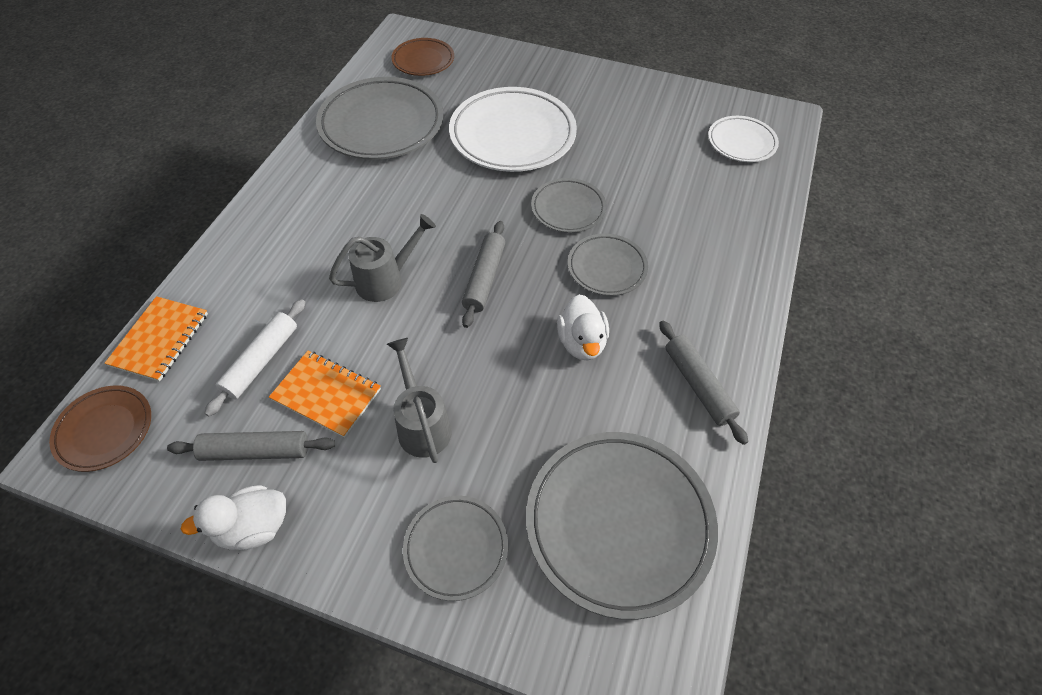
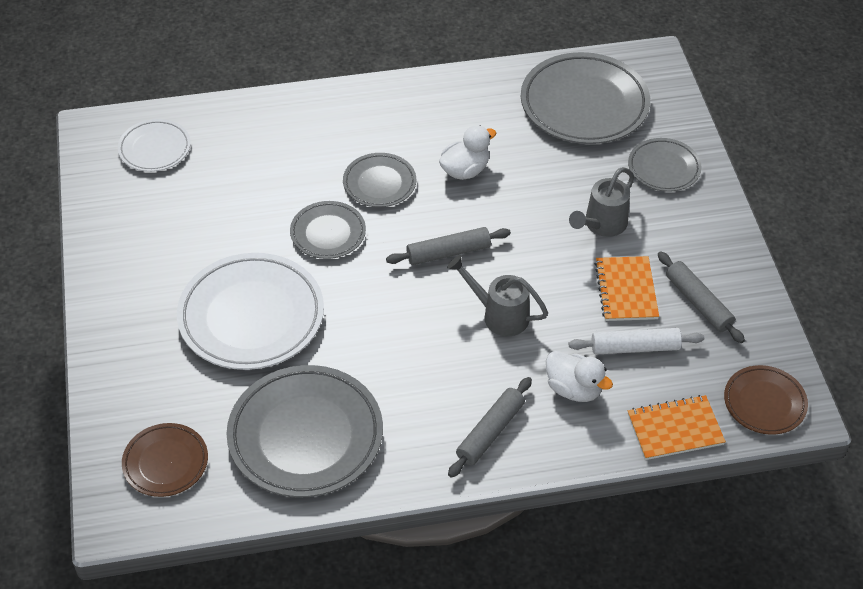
camera: 120 degrees left, 5 degrees down
(253, 527) = (741, 270): white duck -> white duck (574, 389)
(698, 385) = (453, 100): grey rolling pin -> grey rolling pin (490, 432)

